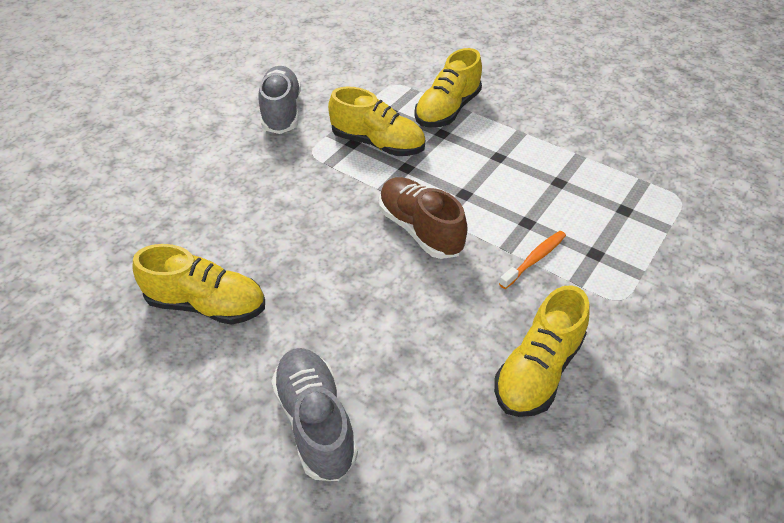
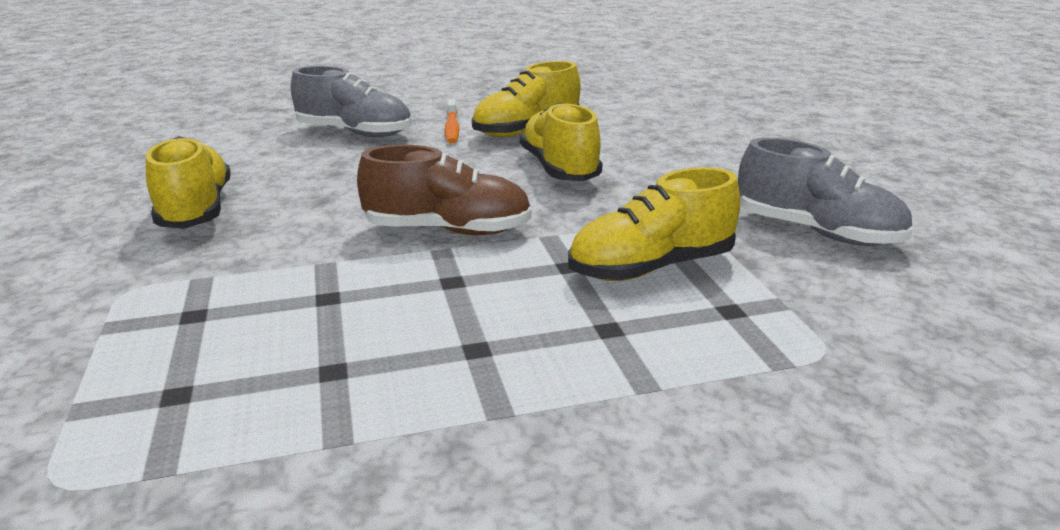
camera: 130 degrees right, 20 degrees down
(447, 110) = (671, 367): yellow shoe -> yellow shoe (559, 169)
(534, 259) = (277, 271): orange toothbrush -> orange toothbrush (452, 128)

